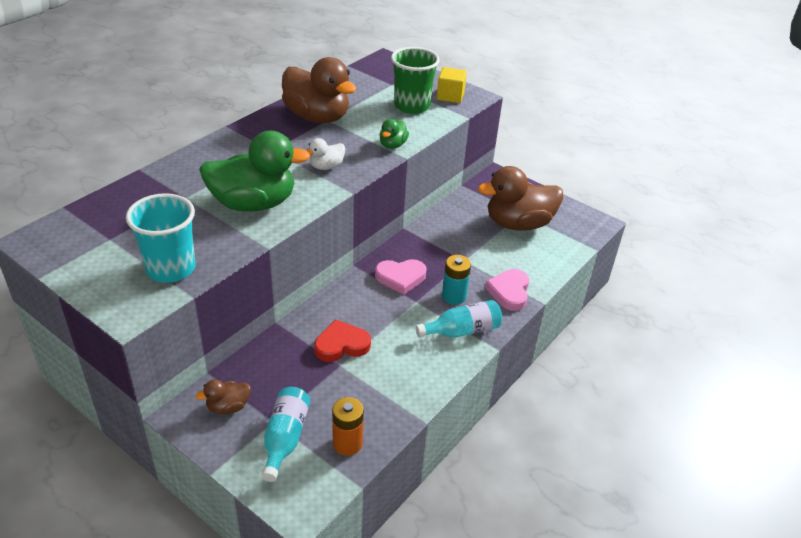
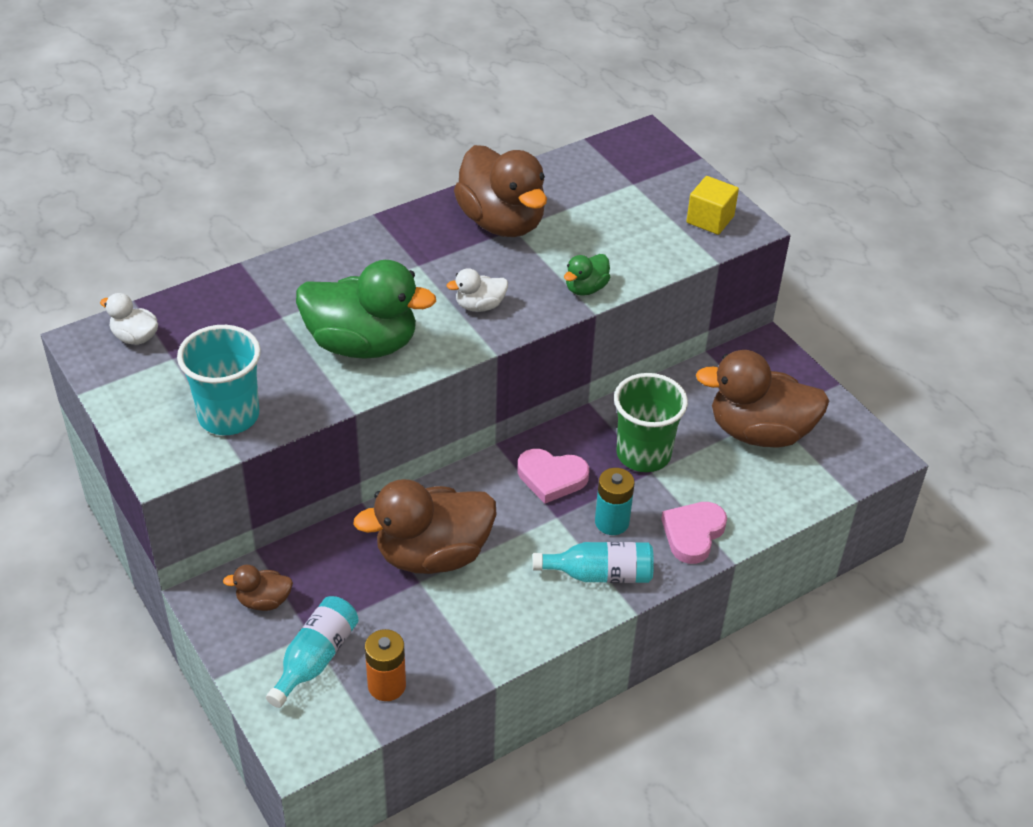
camera: 20 degrees right, 5 degrees up
(73, 230) = (135, 337): none -> white duck
(341, 345) = (433, 554): red heart -> brown duck
(412, 106) = (644, 227): green cup -> green cup (643, 454)

